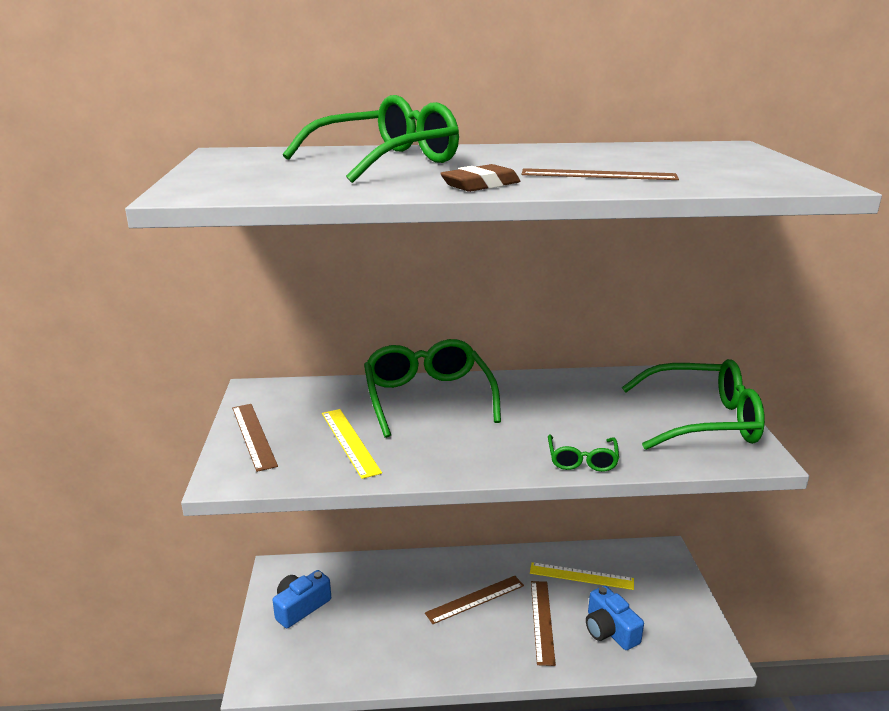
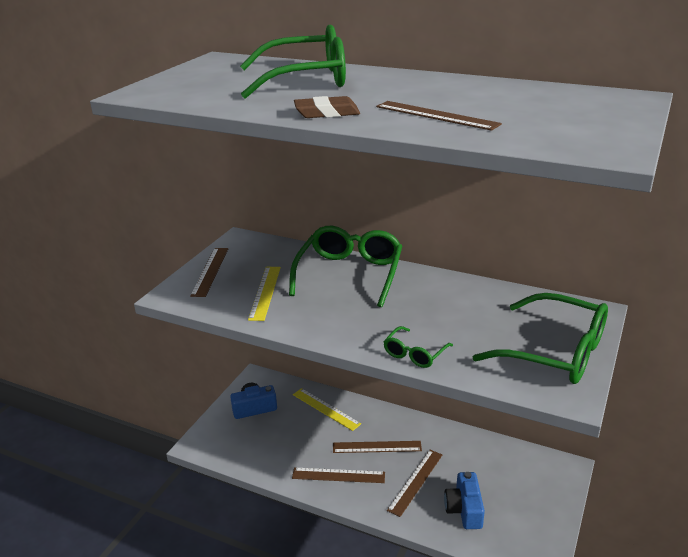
camera: 30 degrees right, 5 degrees up
(457, 647) = (338, 475): none -> brown ruler
(581, 576) = (474, 460): yellow ruler -> yellow ruler (326, 409)

